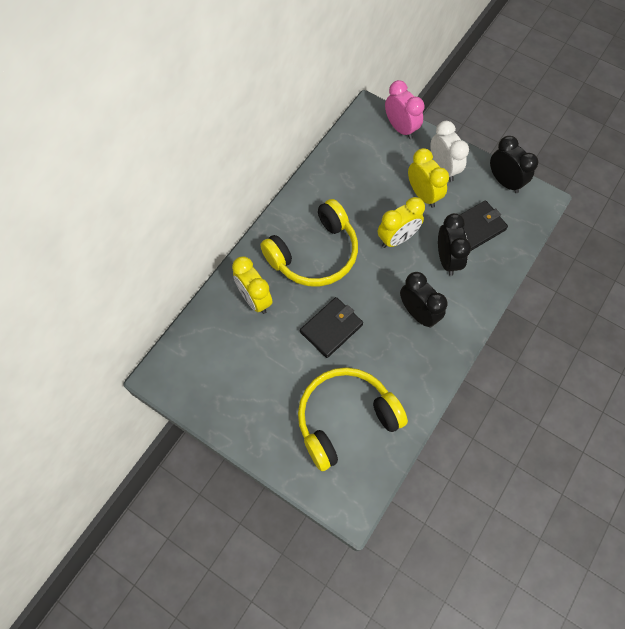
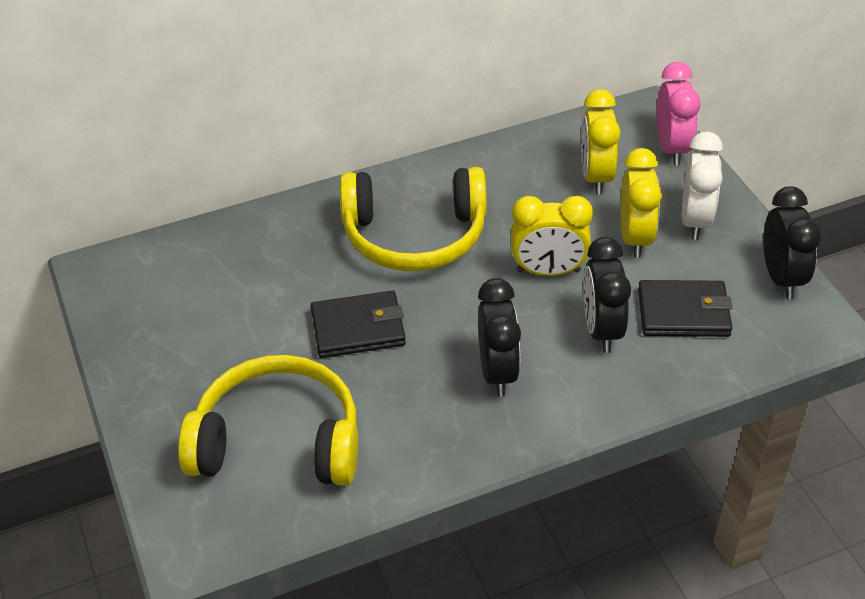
camera: 35 degrees right, 20 degrees down
(254, 299) = (289, 247): yellow clock -> yellow clock (595, 176)
(447, 259) = (601, 330): black clock -> black clock turned 150 degrees clockwise

